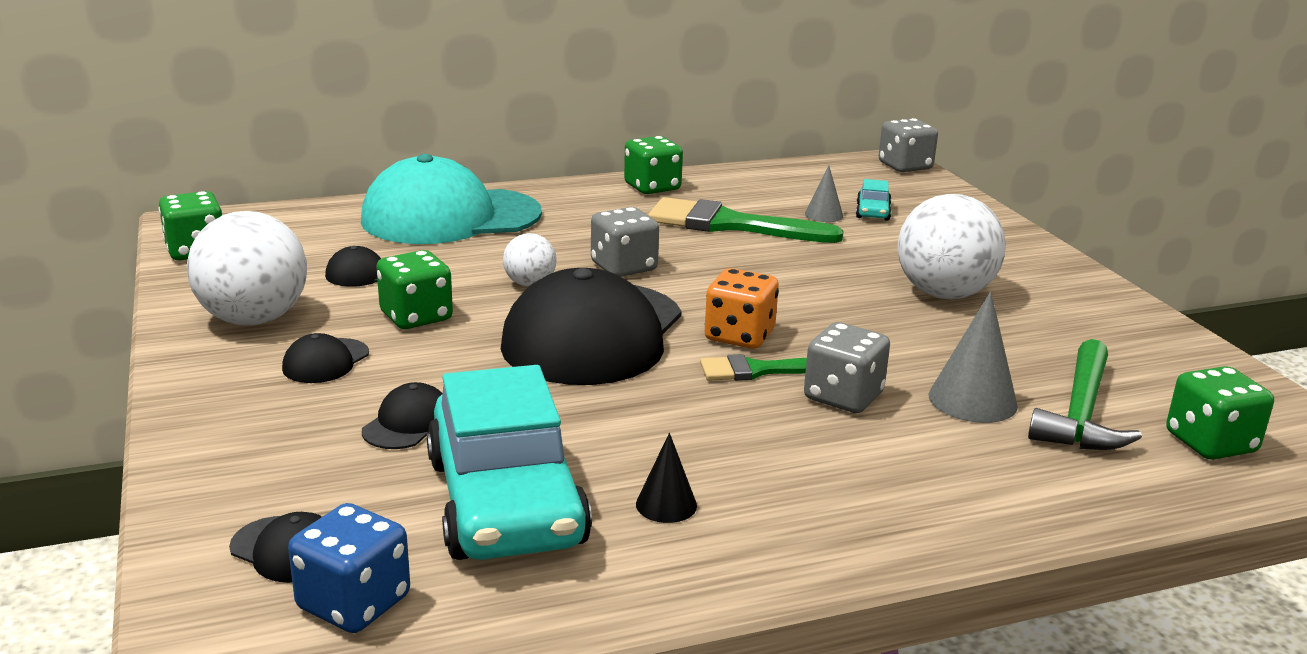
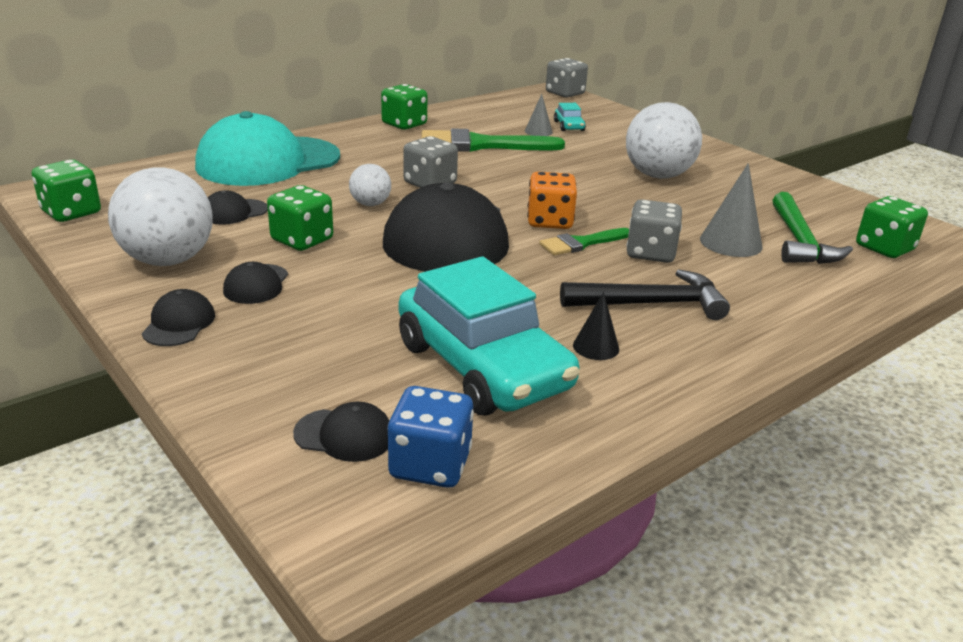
camera: 20 degrees left, 5 degrees up
(408, 423) = (361, 321): black cap -> black cap (179, 323)
(787, 463) = (651, 304): none -> black hammer

